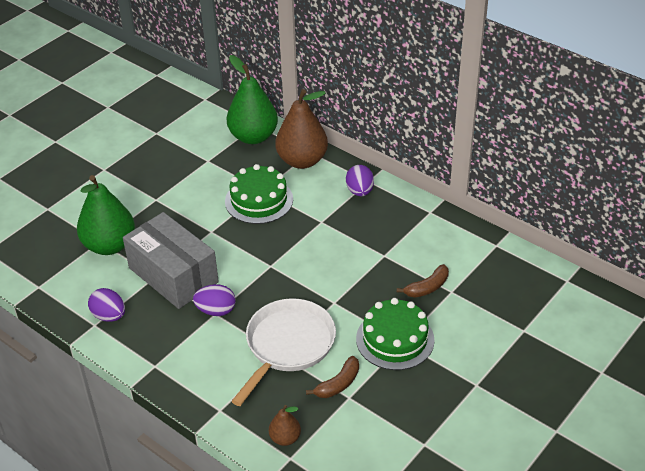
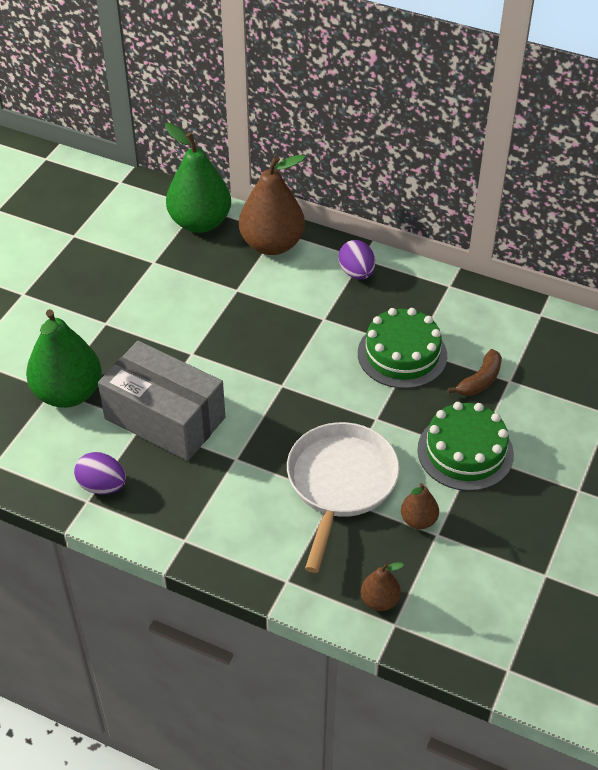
camera: 15 degrees left, 5 degrees up
(216, 310) = (235, 455): purple egg -> none
(259, 200) = (237, 304): green cake -> green cake (402, 354)
(338, 384) = (418, 520): brown banana -> brown pear

